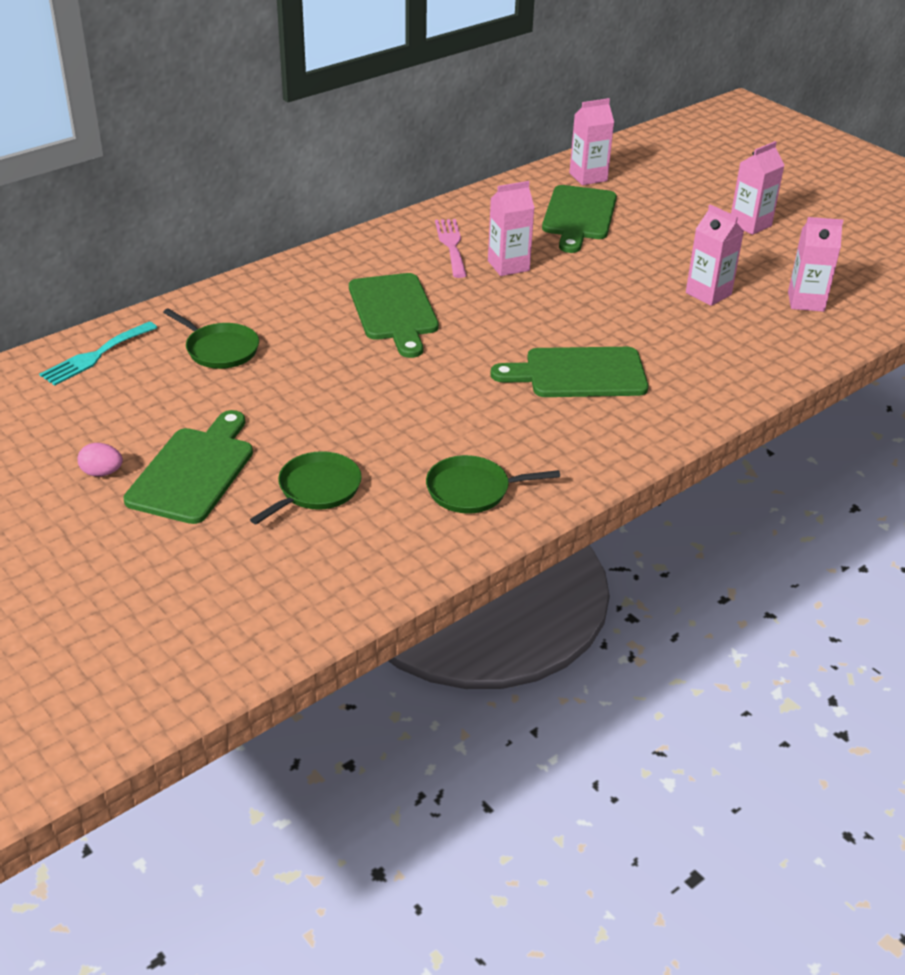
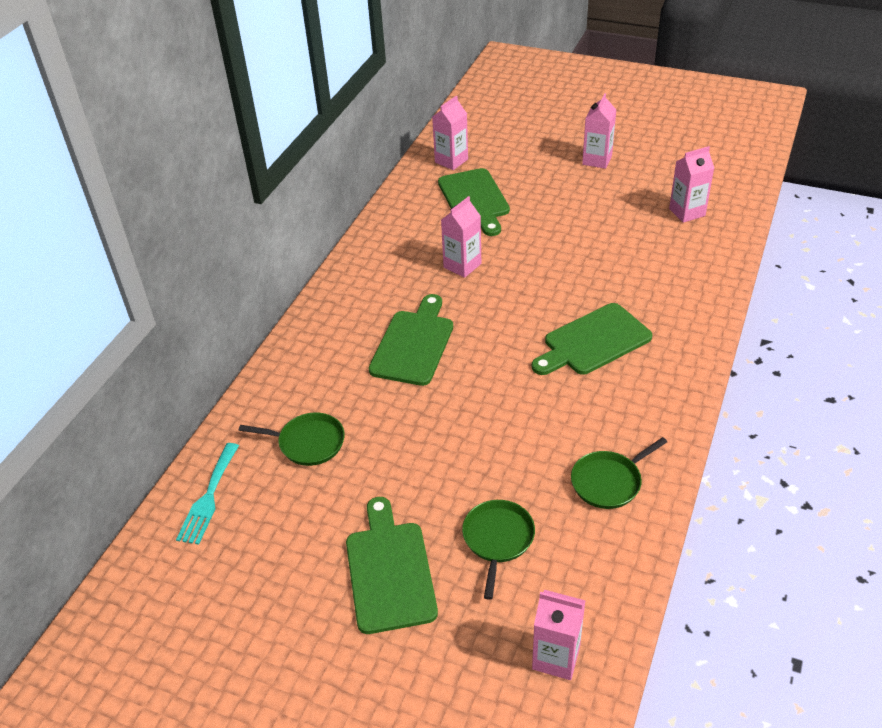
camera: 25 degrees left, 5 degrees up
(102, 473) = (316, 611): pink egg -> none
(394, 311) = (413, 344): green cutting board -> green cutting board turned 120 degrees counterclockwise
(451, 245) = (404, 264): pink fork -> none
(708, 294) = (620, 232): pink carton -> pink carton (556, 657)

